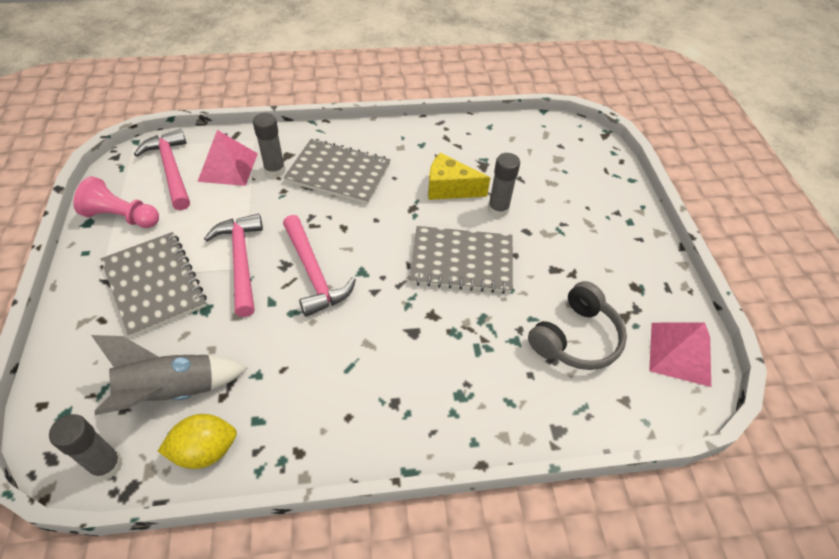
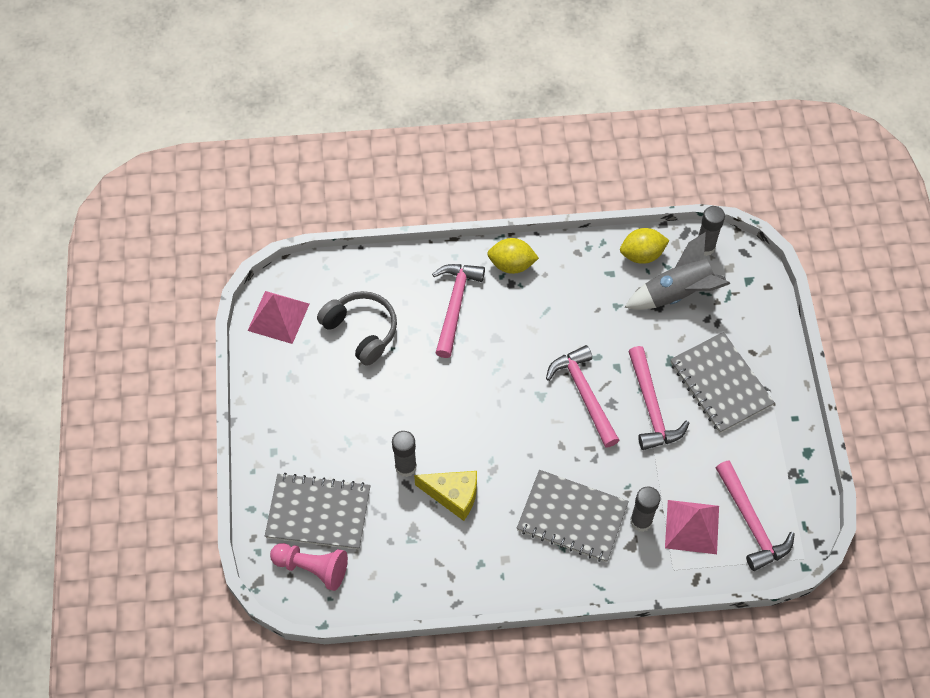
camera: 175 degrees left, 10 degrees up
(122, 217) = (777, 458): pink pawn -> pink pawn (312, 568)
(393, 430) = (511, 264): none -> yellow lemon
(462, 261) = (449, 405): grey notebook -> grey notebook (318, 513)
(466, 371) = (455, 305): none -> pink hammer
(575, 338) = (361, 331): grey headphones -> grey headphones turned 90 degrees clockwise

